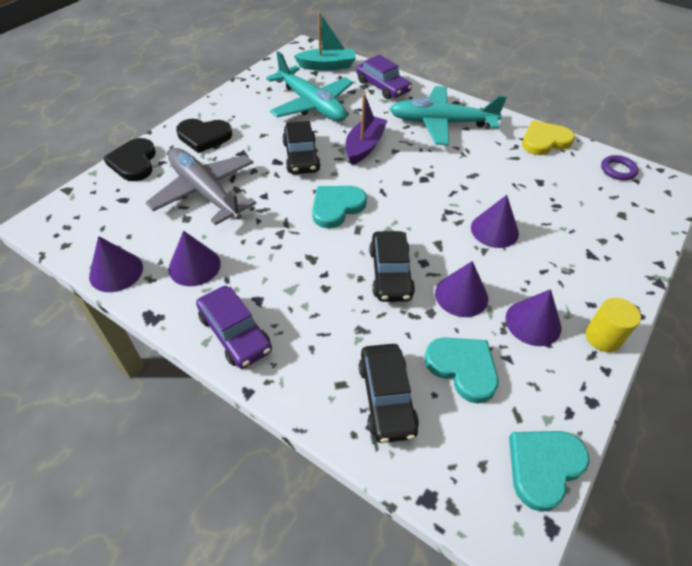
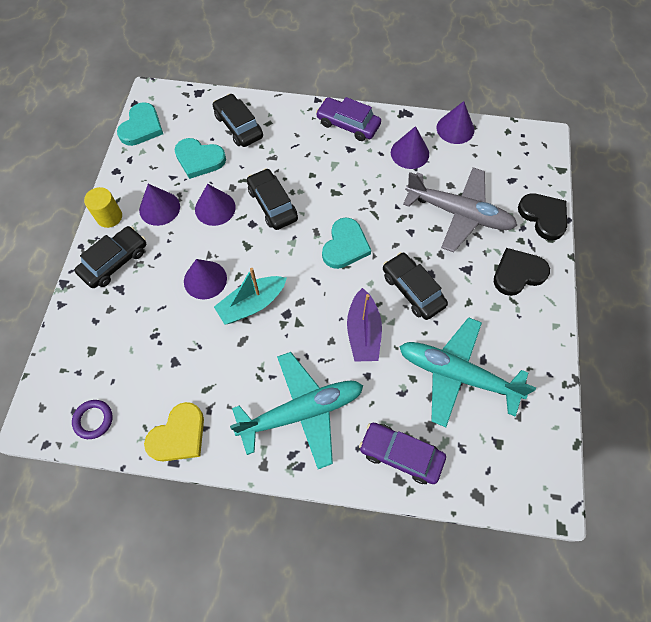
camera: 155 degrees right, 15 degrees up
(327, 66) = (493, 466): turquoise boat -> turquoise boat (252, 304)
(596, 282) = (114, 261): none -> black car

